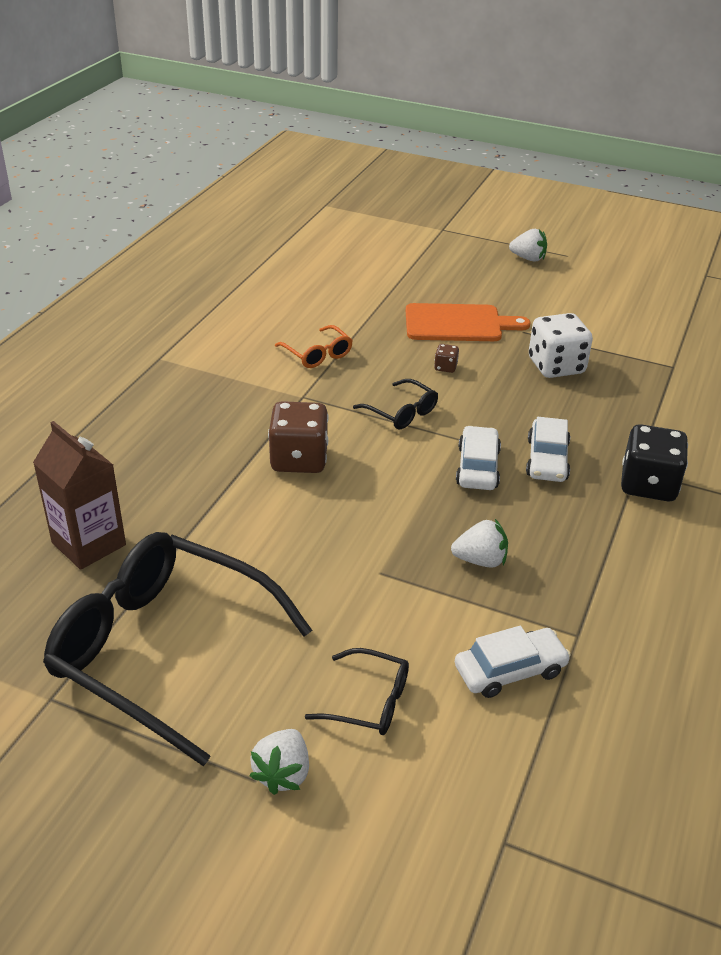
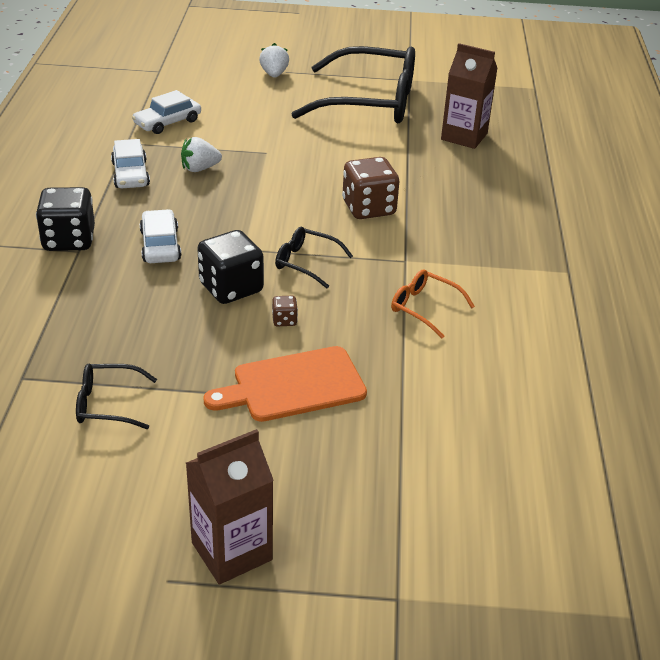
camera: 160 degrees right, 0 degrees up
(368, 701) = (244, 100): black glasses -> black glasses (108, 404)
(477, 467) = (220, 228): white car -> white car (130, 174)
(484, 402) = (231, 288): none -> black dice
(528, 258) = (232, 551): white strawberry -> brown carton
(556, 366) = (163, 347): white dice -> none

